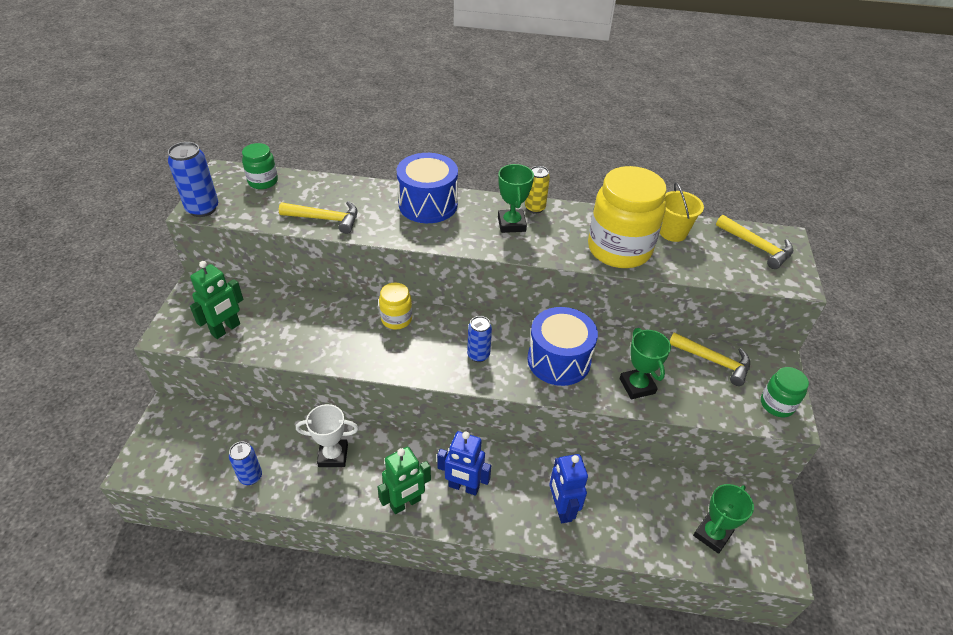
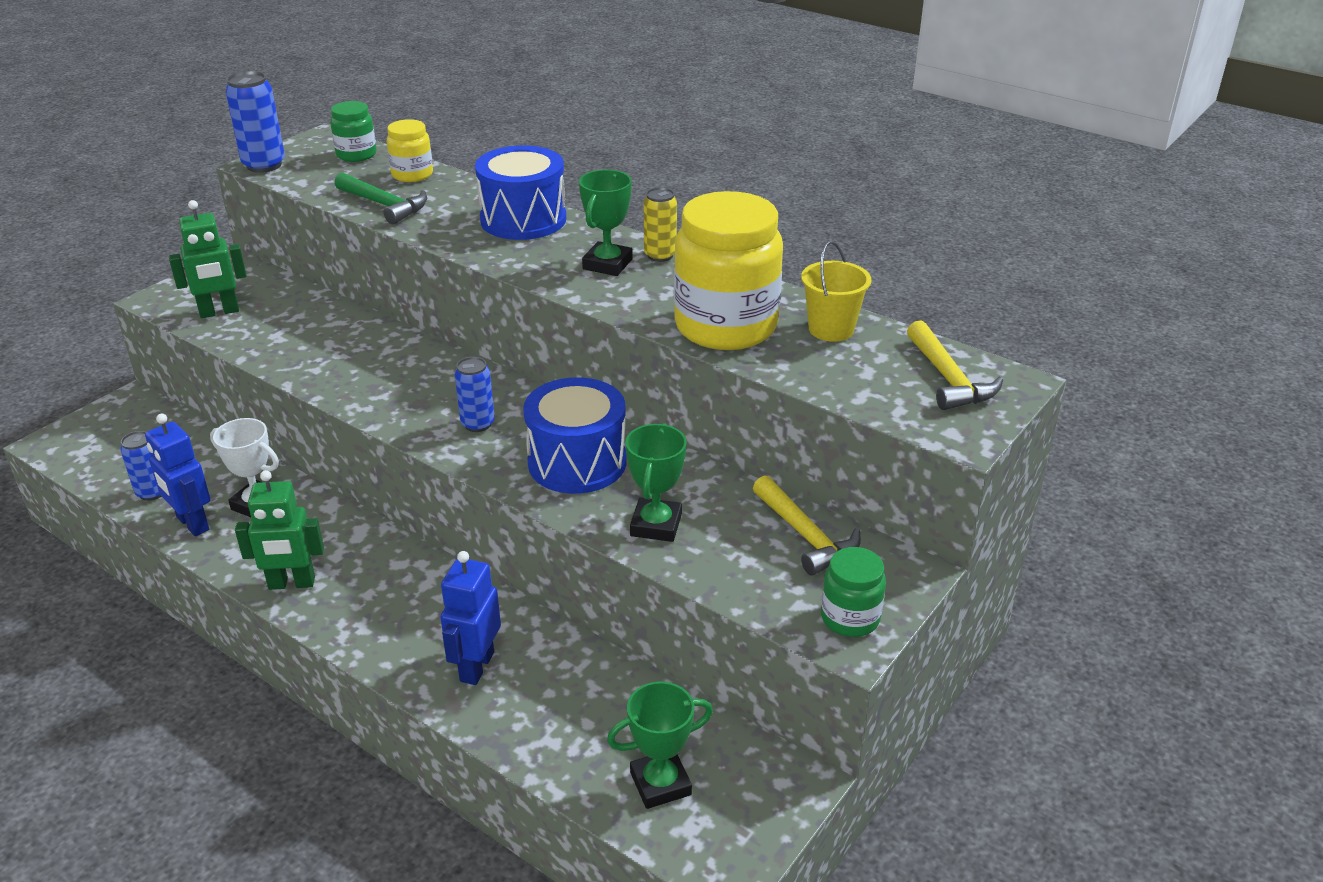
camera: 30 degrees right, 10 degrees down
(325, 219) = (384, 205): yellow hammer -> green hammer
(396, 319) = (417, 357): yellow jar -> yellow jar (412, 175)
(463, 487) = (376, 594): blue robot -> blue robot (192, 524)

